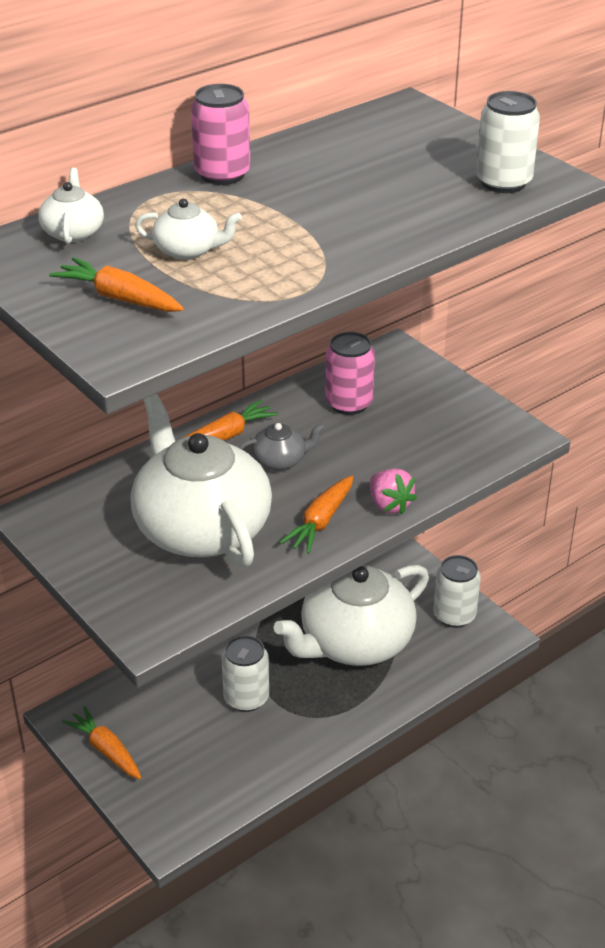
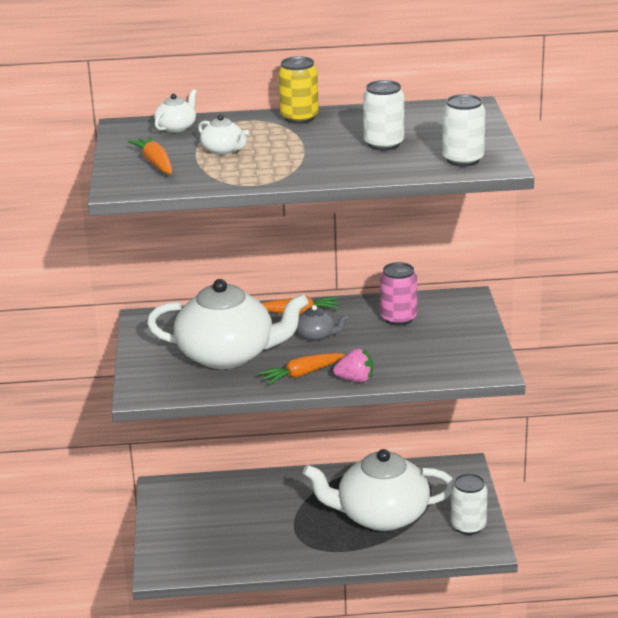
camera: 35 degrees right, 10 degrees down
(106, 749) = (166, 513): orange carrot -> none
(201, 528) = (227, 355): white teapot -> white teapot turned 90 degrees clockwise
(222, 174) = (299, 118): pink can -> yellow can
(246, 698) = (277, 519): white can -> white can (384, 144)
(389, 505) = (355, 379): pink strawberry -> pink strawberry turned 90 degrees counterclockwise

